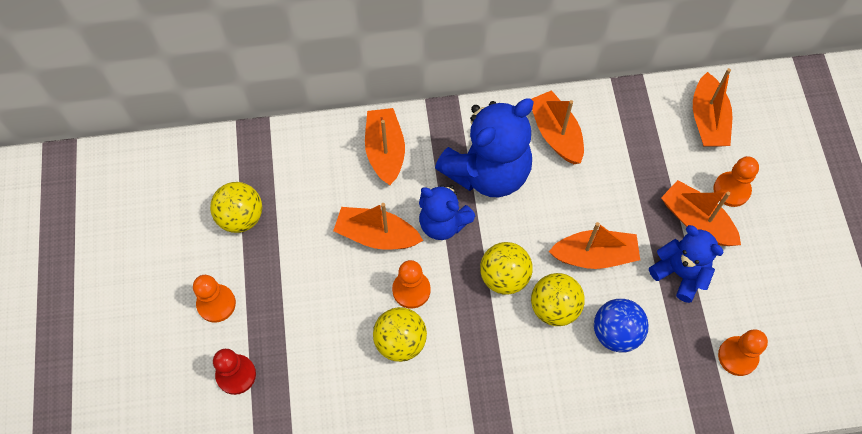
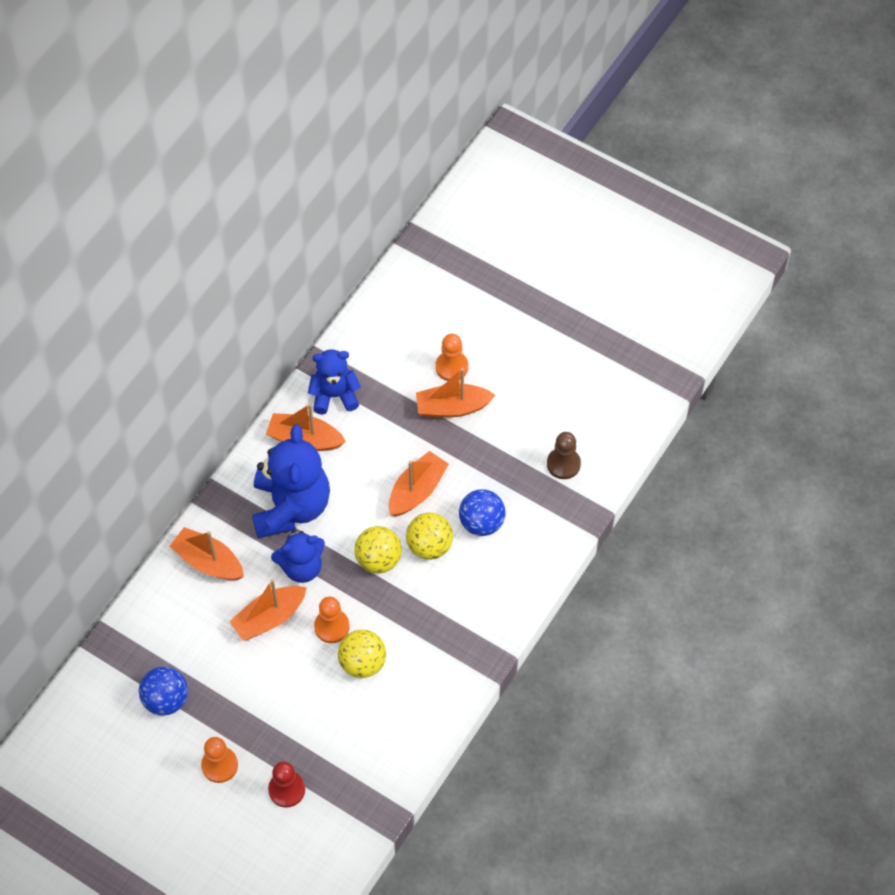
camera: 50 degrees left, 5 degrees down
(241, 217) = (166, 700): yellow ball -> blue ball
(680, 273) = (478, 449): blue teddy bear -> blue teddy bear (334, 395)
(707, 120) = (388, 336): orange boat -> none
(737, 356) = (563, 464): orange pawn -> brown pawn

